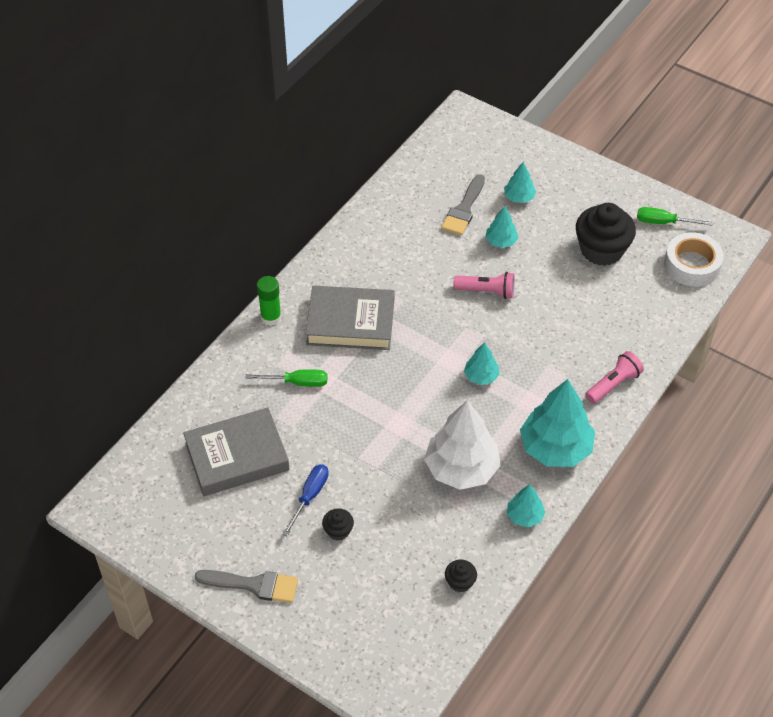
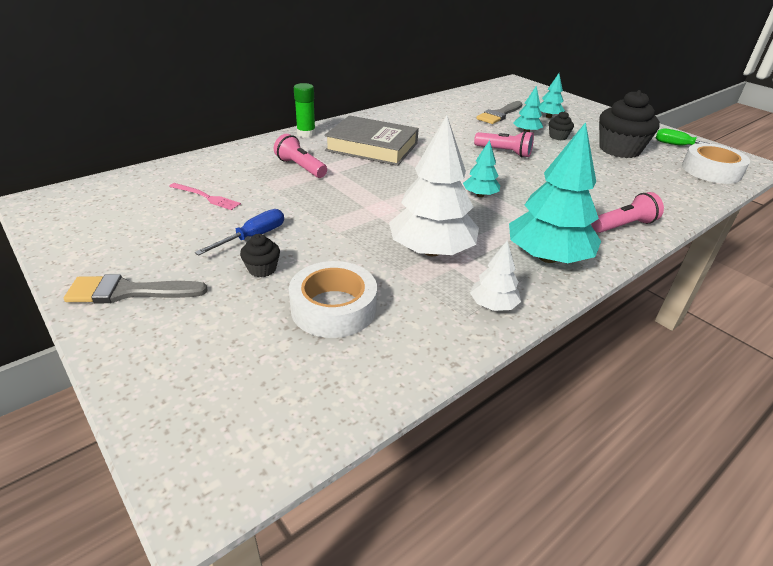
camera: 15 degrees right, 15 degrees down
(237, 456) = (206, 197): grey book -> pink fork
(253, 585) = (128, 292): grey brush -> grey brush turned 150 degrees clockwise
(297, 382) = (300, 167): green screwdriver -> pink flashlight
(411, 554) = (333, 308): none -> white tape
(460, 582) = (381, 350): black cupcake -> black cupcake (558, 137)
(524, 516) = (493, 305): turquoise tree -> white tree

